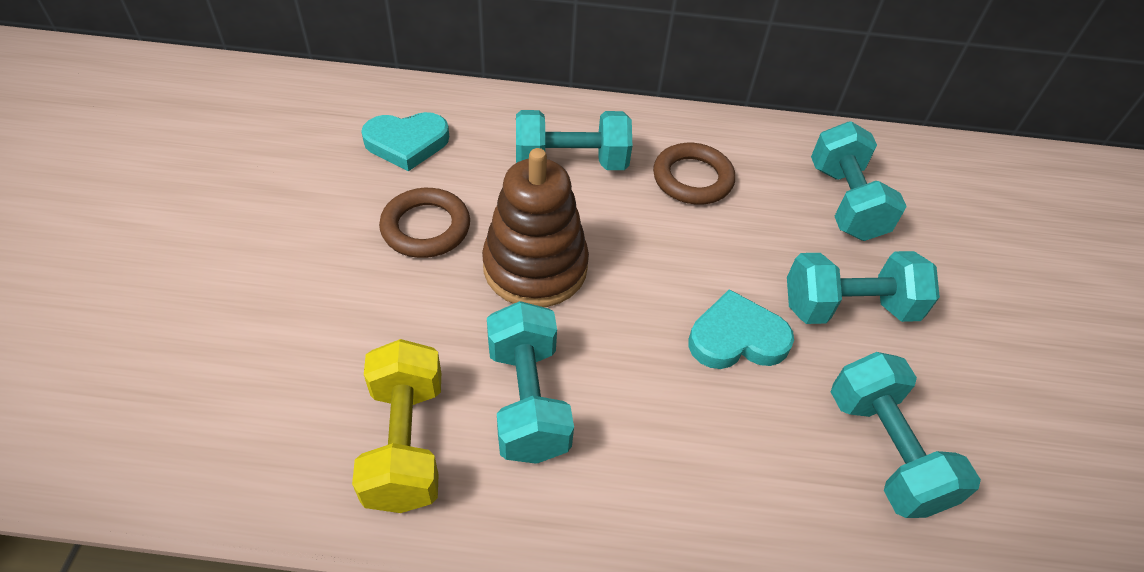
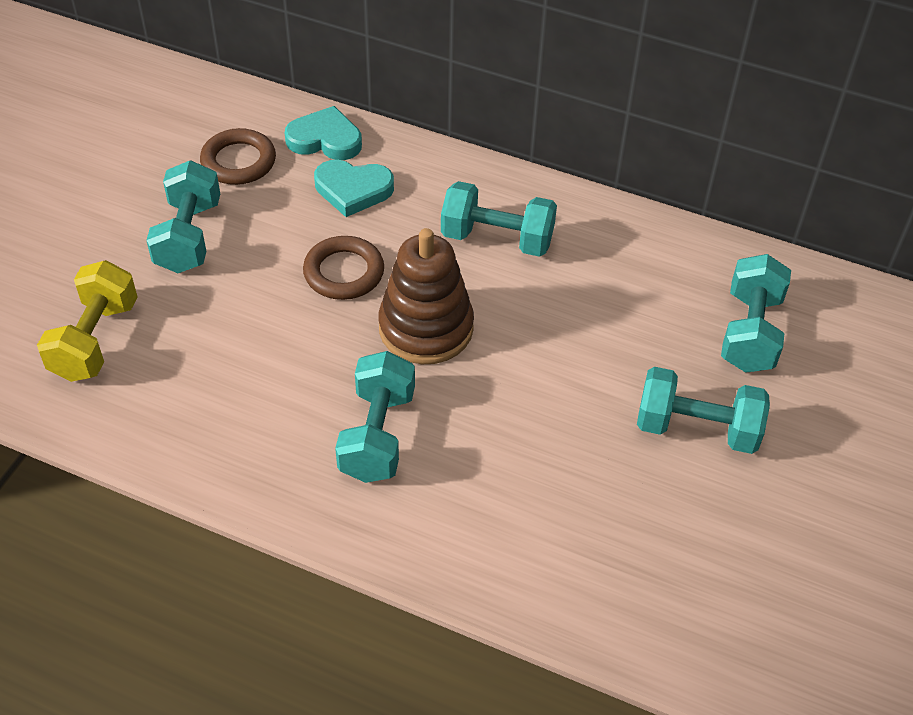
camera: 20 degrees right, 0 degrees up
(405, 443) = (271, 442): yellow dumbbell -> yellow dumbbell (95, 340)
(692, 179) = (607, 278): brown ring -> brown ring (238, 161)
(737, 338) = (578, 429): turquoise heart -> turquoise heart (325, 139)
(884, 451) = (662, 550): turquoise dumbbell -> turquoise dumbbell (188, 236)

